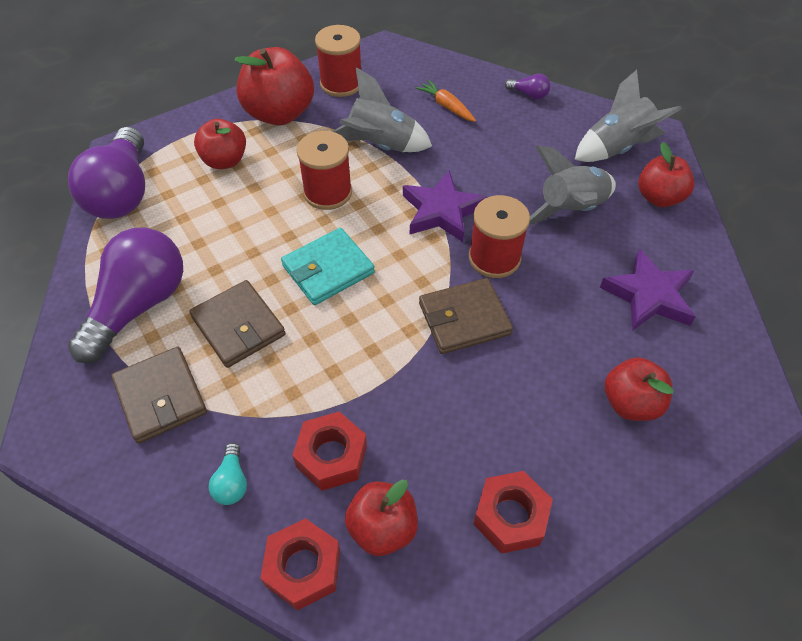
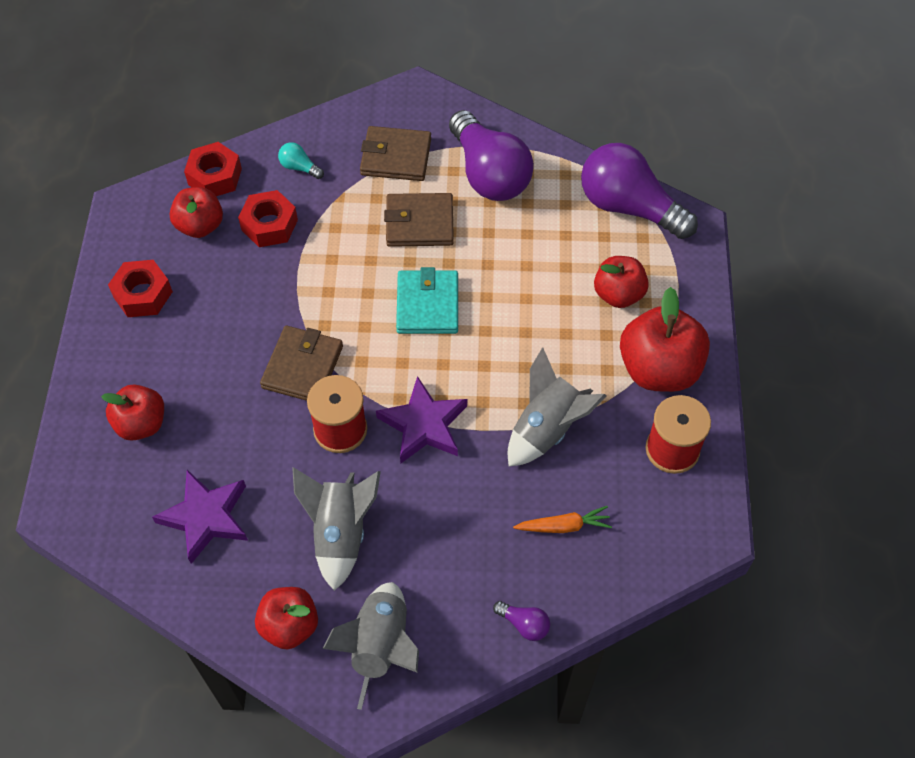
camera: 125 degrees right, 5 degrees up
(328, 192) = (516, 351): red spool -> none
(529, 94) = (524, 624): purple light bulb -> purple light bulb turned 120 degrees counterclockwise

